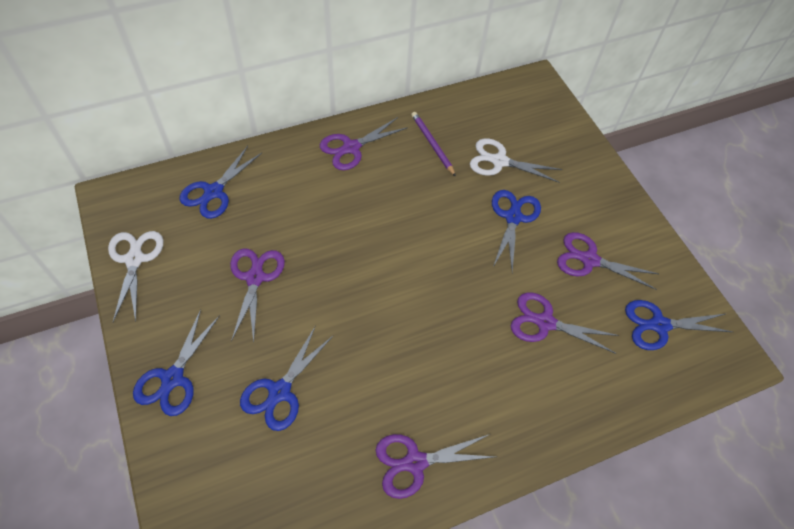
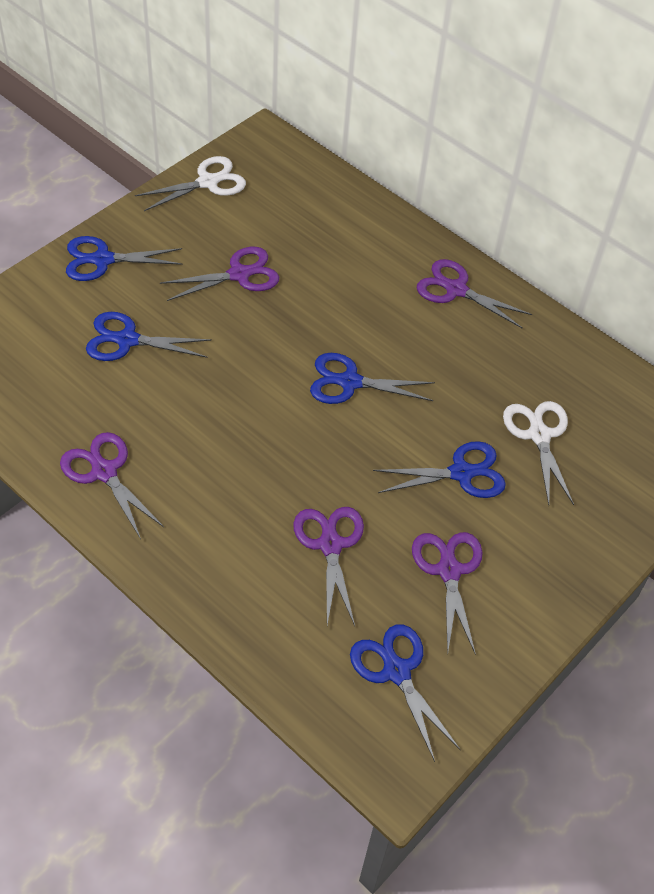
camera: 65 degrees right, 5 degrees down
(213, 192) = (319, 204): blue scissors -> blue scissors (349, 382)
(432, 144) = (516, 361): purple pencil -> none

